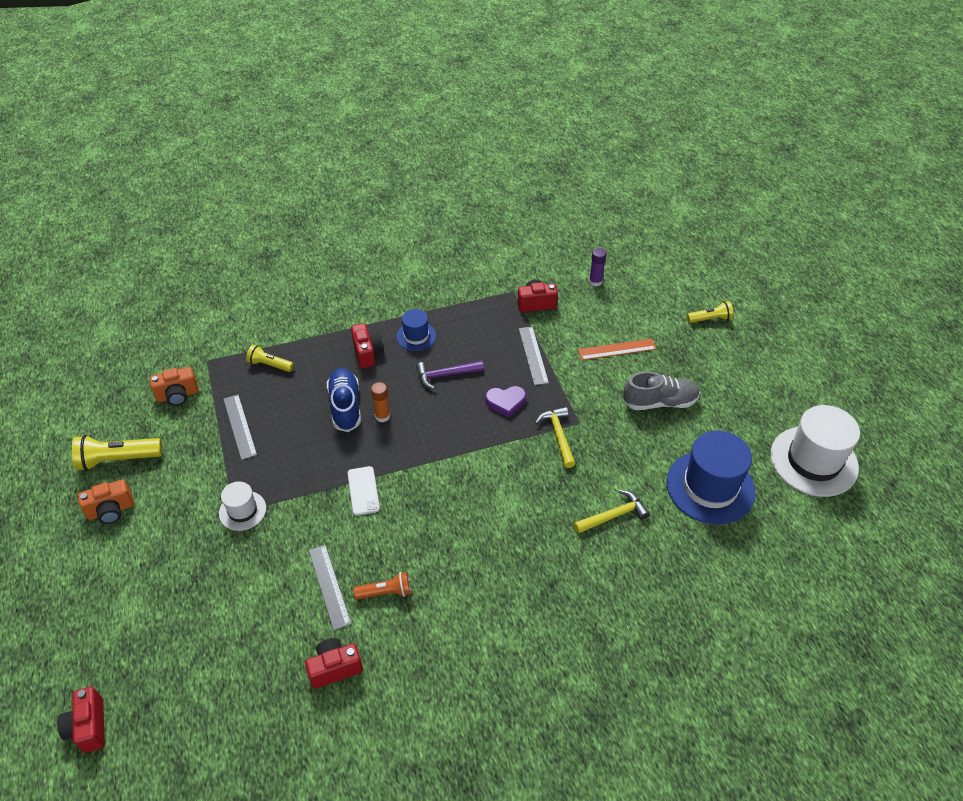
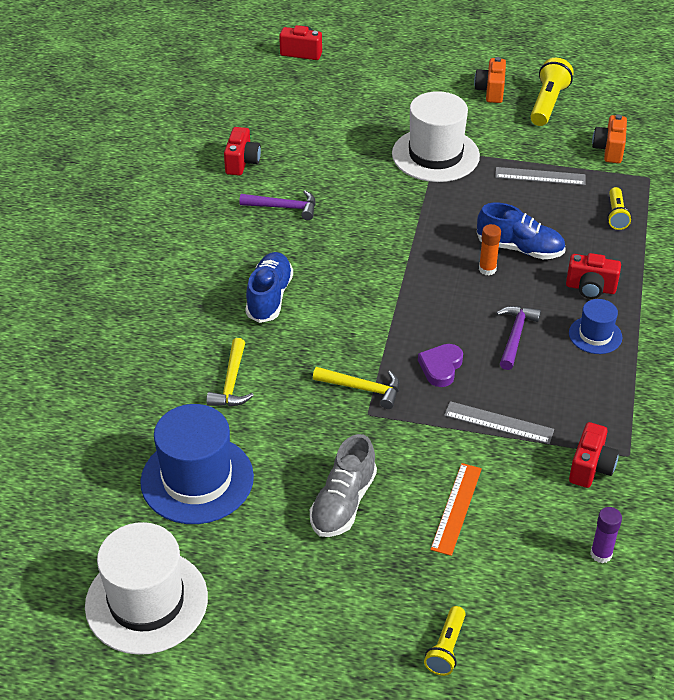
camera: 120 degrees right, 5 degrees down
(242, 510) = (435, 155): white hat -> white hat, size x1.91
(270, 365) = (616, 215): yellow flashlight -> yellow flashlight turned 135 degrees clockwise
(329, 586) = (317, 180): grey ruler -> none
(363, 491) = (401, 228): white phone -> none
(385, 592) = (284, 207): orange flashlight -> purple hammer
(507, 540) = (269, 297): none -> blue shoe

